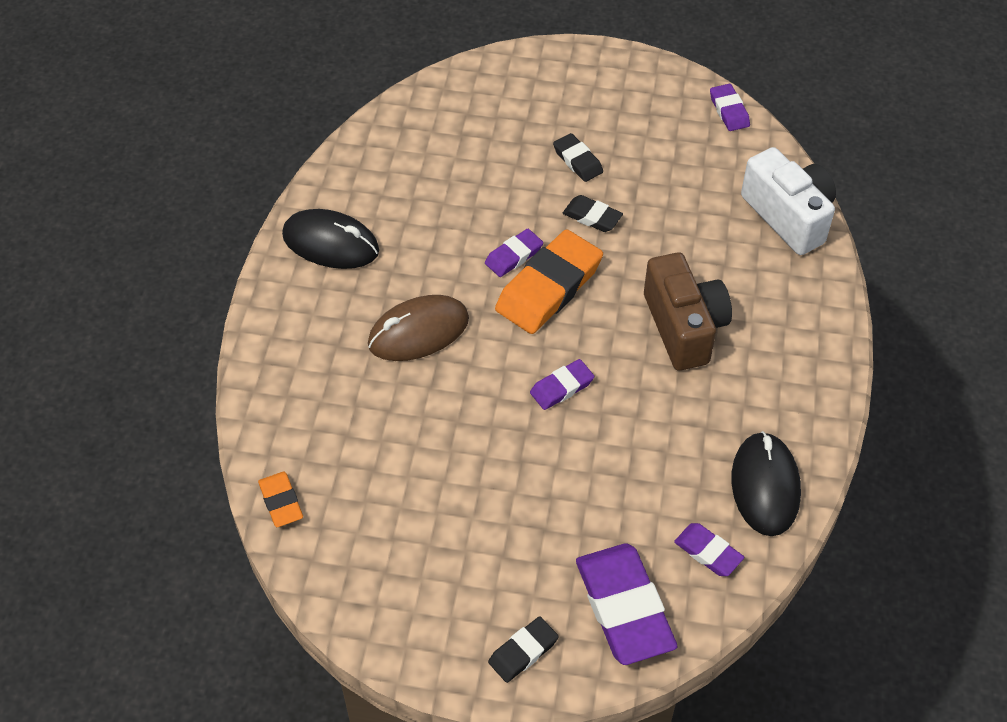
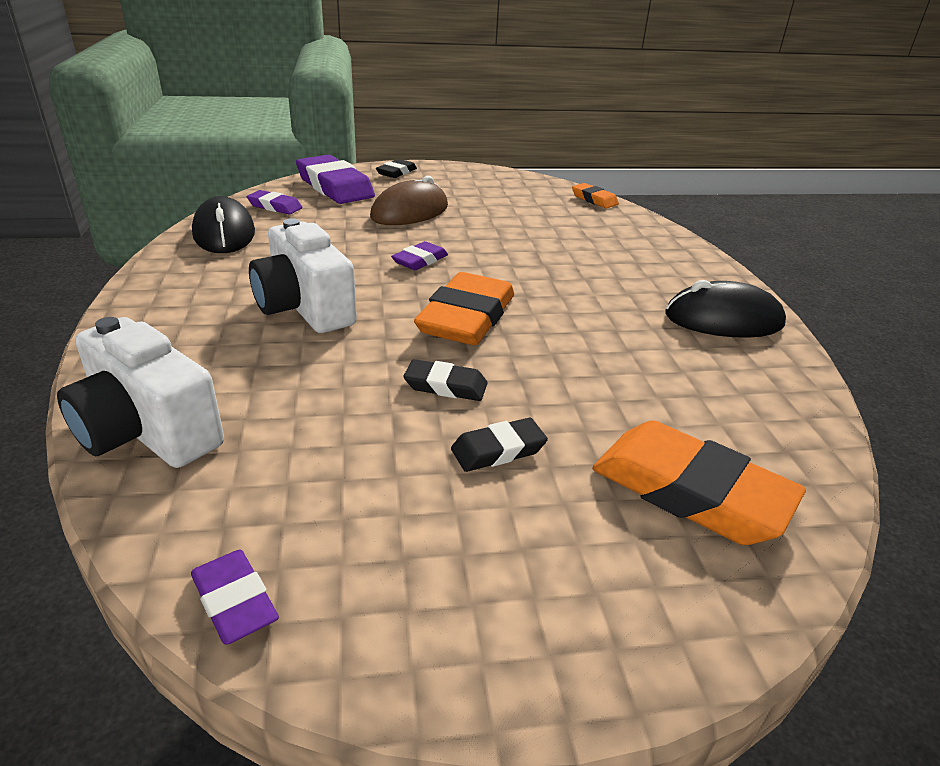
camera: 160 degrees right, 20 degrees down
(418, 332) = (574, 275): brown mouse -> brown mouse (410, 212)
(482, 115) = (690, 491): none -> orange eraser
(514, 256) = (521, 336): purple eraser -> none
(577, 161) = (498, 450): black eraser -> black eraser turned 60 degrees counterclockwise
(684, 327) = (305, 308): brown camera -> white camera

